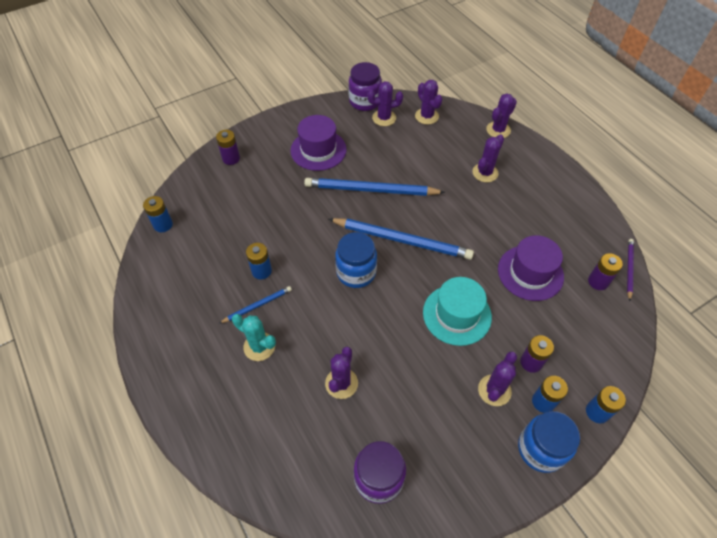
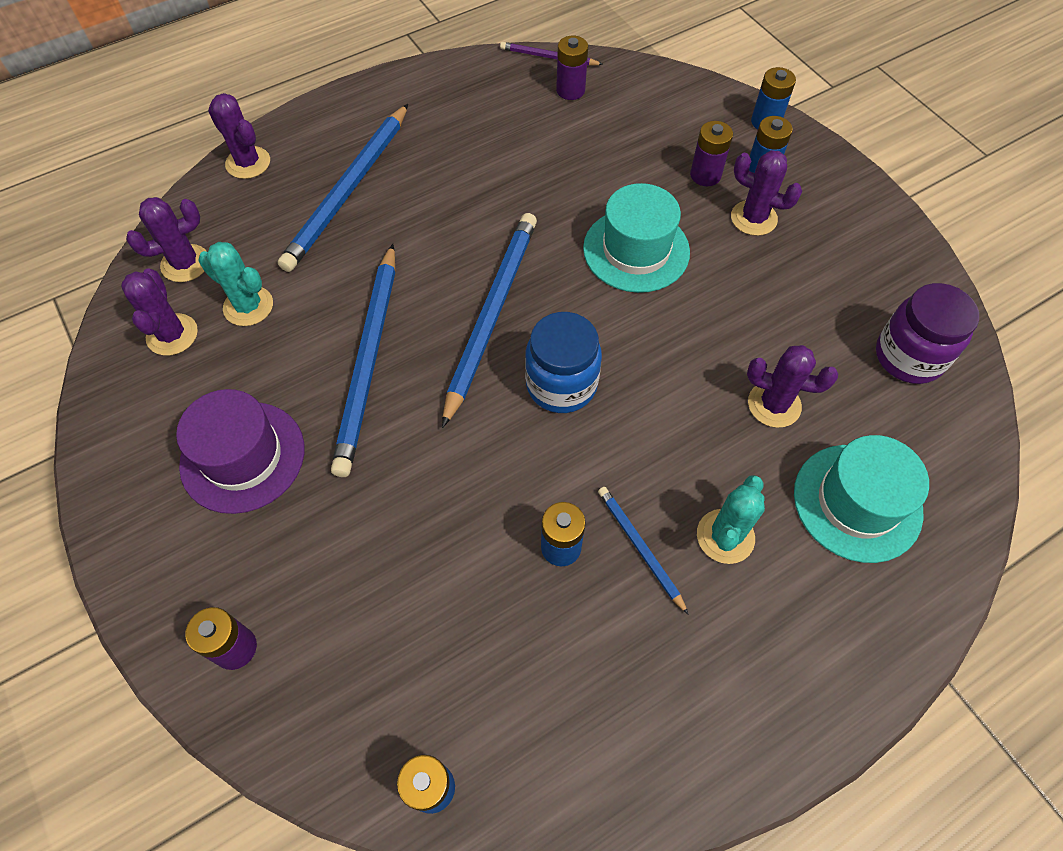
camera: 90 degrees left, 5 degrees up
(273, 422) = (857, 502): none -> turquoise hat
(364, 101) = (110, 369): purple jar -> none
(402, 142) = (248, 306): none -> turquoise cactus
(485, 173) = (348, 190): purple cactus -> blue pencil
(530, 273) = (557, 158): purple hat -> none
(541, 449) = (826, 181): blue jar -> none

